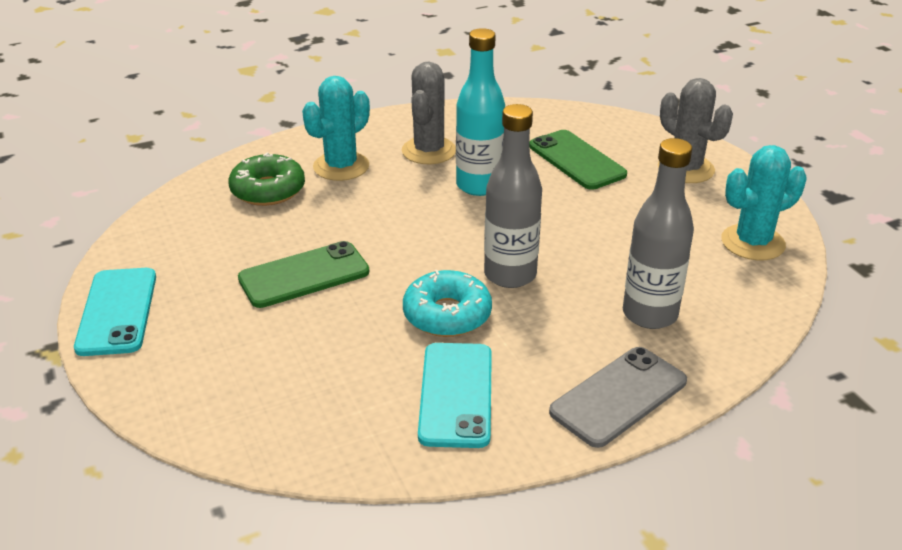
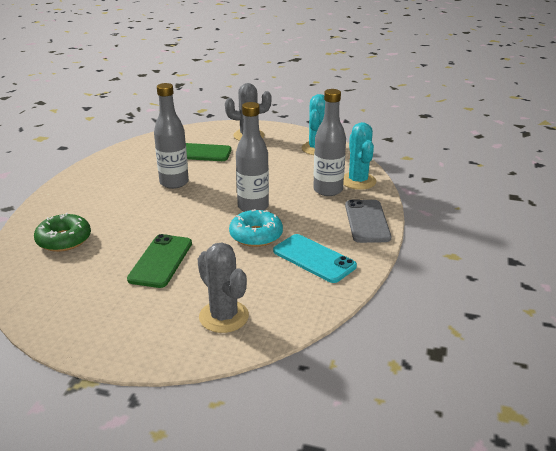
camera: 50 degrees left, 5 degrees down
(117, 311) = (87, 338): turquoise phone -> none
(341, 166) = (86, 209): turquoise cactus -> turquoise cactus (358, 181)
(429, 151) = (121, 181): grey cactus -> grey cactus (224, 316)
(479, 185) = (174, 183): turquoise bottle -> grey bottle

